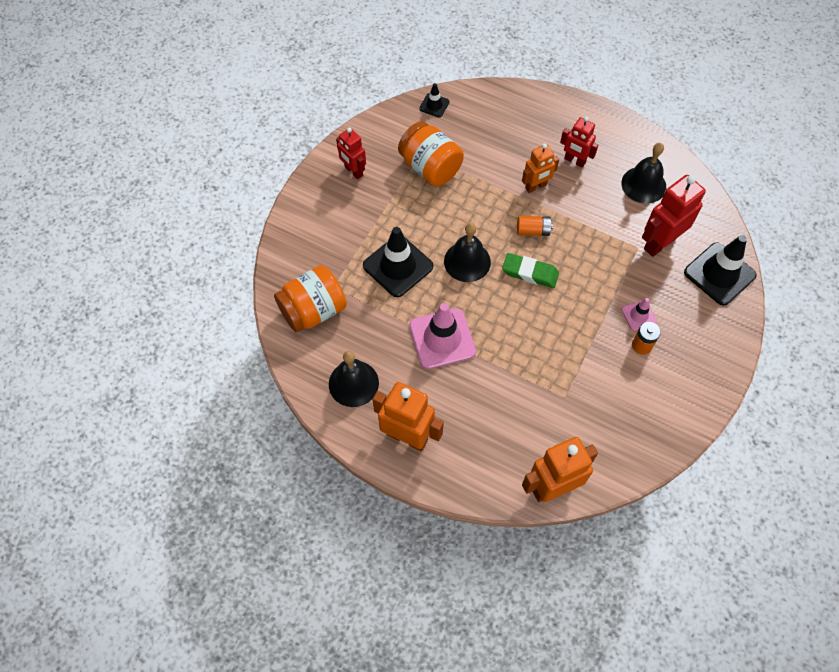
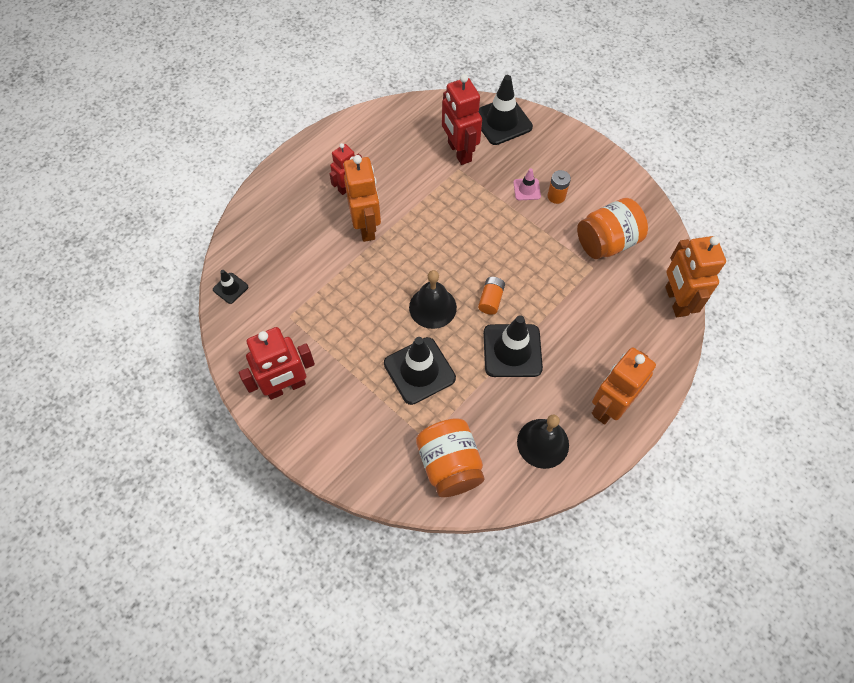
camera: 75 degrees left, 0 degrees up
(353, 171) = (286, 387): red robot -> red robot, size x1.61
(430, 168) = (310, 312): orange jar -> orange jar (607, 242)
(442, 338) = (512, 350): pink traffic cone -> black traffic cone
(530, 273) = (461, 258): green eraser -> none
(533, 231) = (415, 243): orange battery -> orange battery (491, 300)
(536, 187) = (366, 227): orange robot -> orange robot, size x1.61
(643, 184) = (394, 144): black bell -> none

